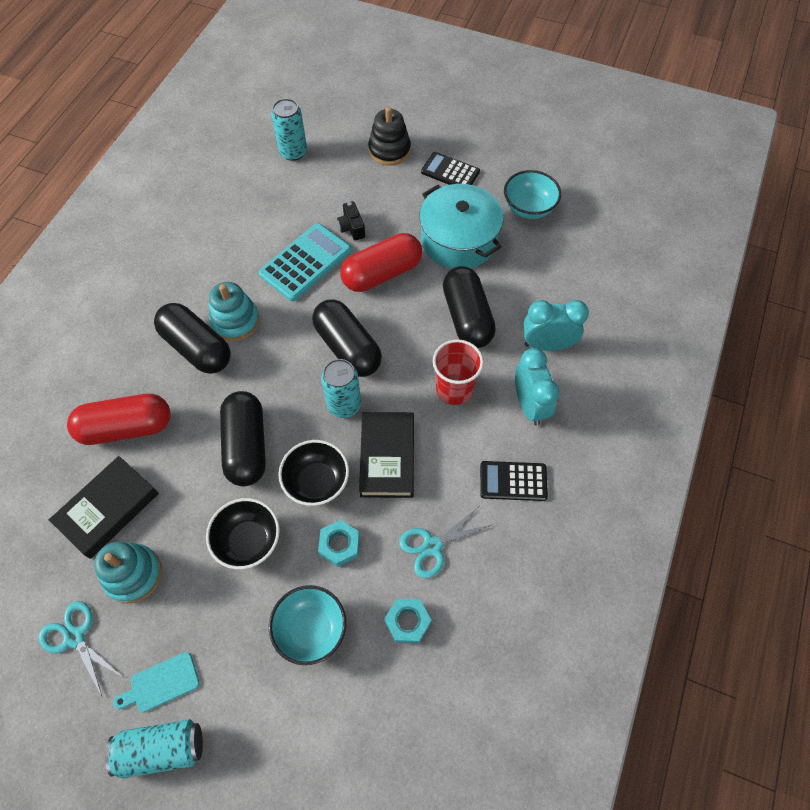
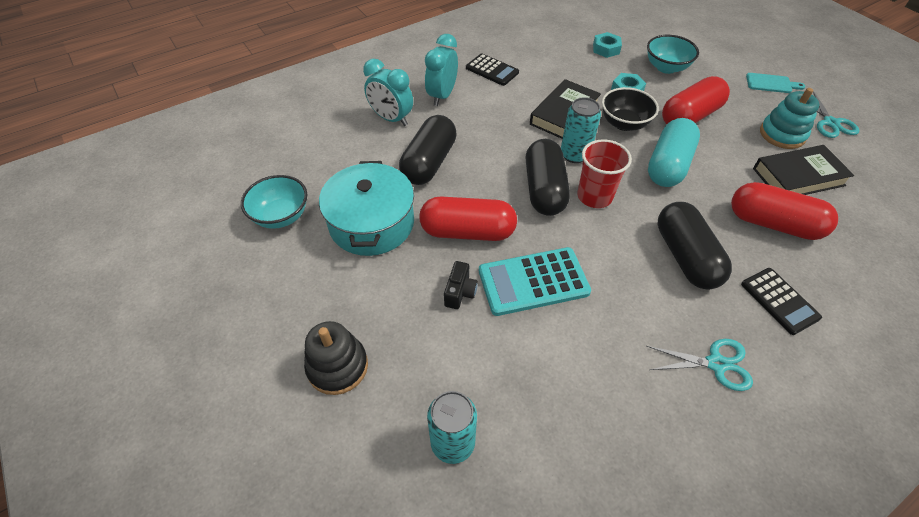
camera: 145 degrees left, 10 degrees down
(161, 749) = (776, 63): turquoise can -> none
(235, 321) = (636, 262): turquoise stacking toy -> none
(246, 446) = (668, 165): black capsule -> turquoise capsule
(248, 541) = (690, 116): black bowl -> red capsule
(432, 546) = (567, 67): turquoise scissors -> turquoise scissors (716, 364)
(450, 172) = (305, 295): black calculator -> black calculator (779, 301)
(454, 389) = (484, 126): red cup -> red cup (594, 196)

